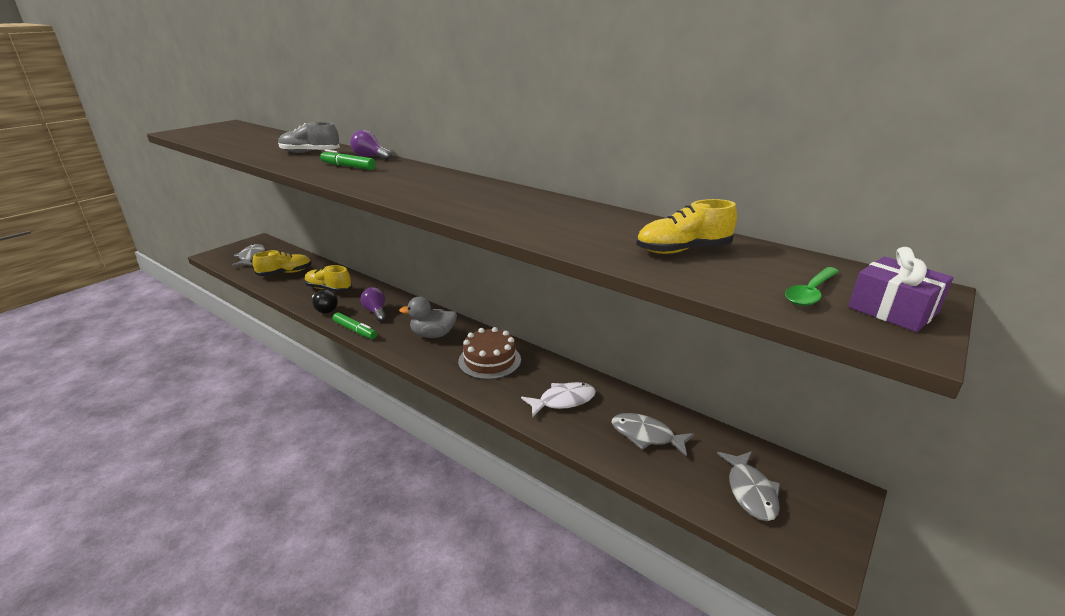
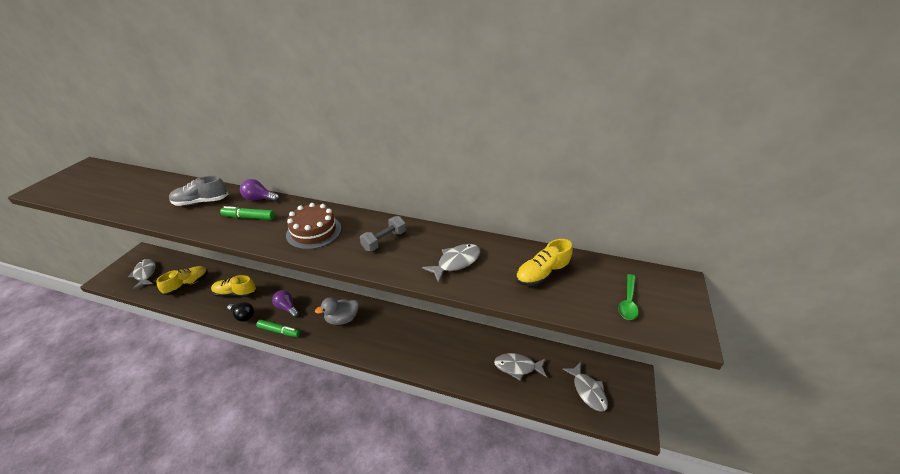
camera: 20 degrees left, 10 degrees up
(485, 198) = (384, 240): none -> grey dumbbell
(489, 360) = (393, 332): brown cake -> brown cake (314, 231)
(563, 401) = (457, 354): white fish -> none
(565, 225) = (456, 262): none -> grey fish
(892, 310) = (673, 307): purple gift -> none

